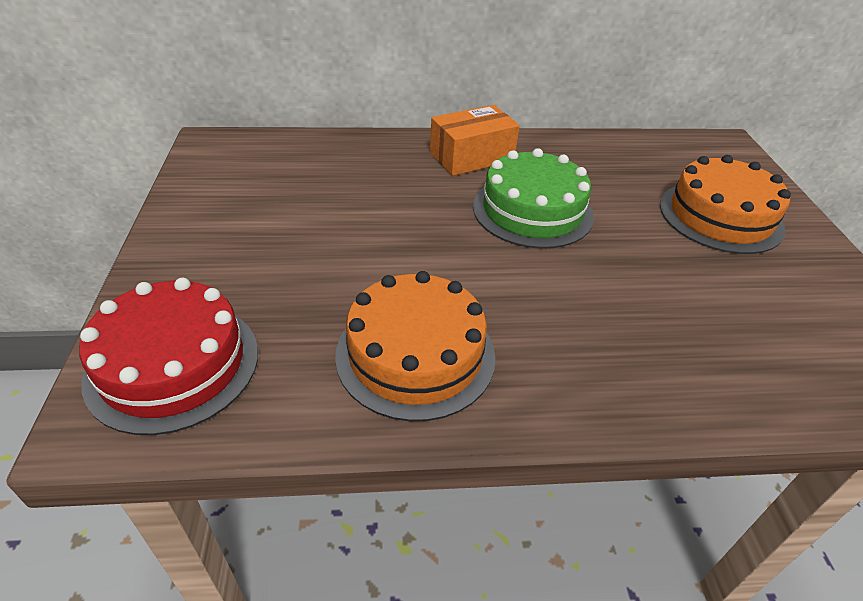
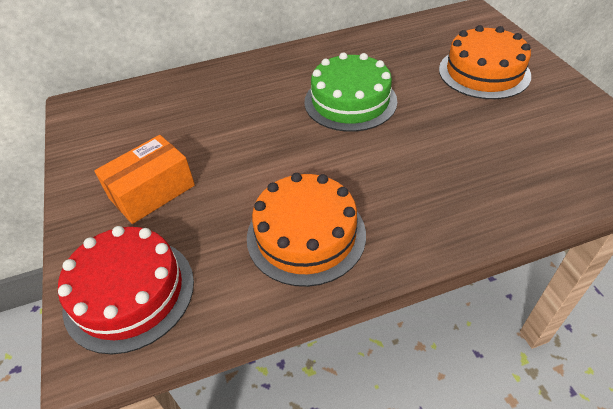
camera: 10 degrees left, 5 degrees up
(471, 157) = (289, 68): orange box -> orange box (152, 192)

